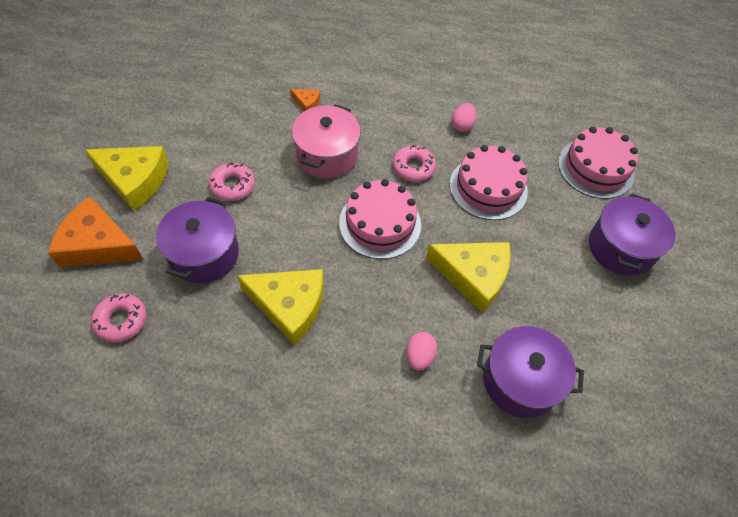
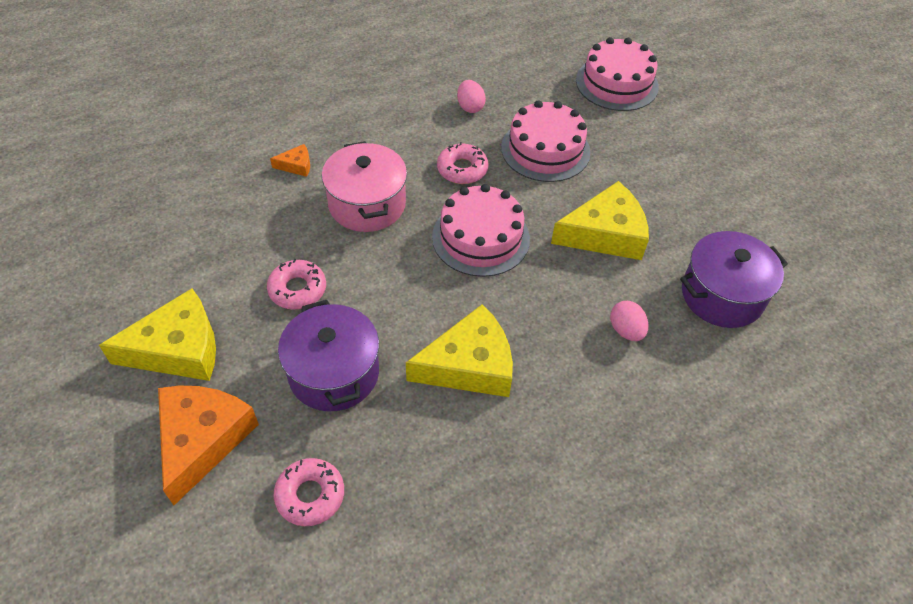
camera: 35 degrees left, 5 degrees down
(98, 244) = (202, 439): orange cheese -> orange cheese turned 120 degrees clockwise
(621, 248) = (696, 138): purple pot -> none

